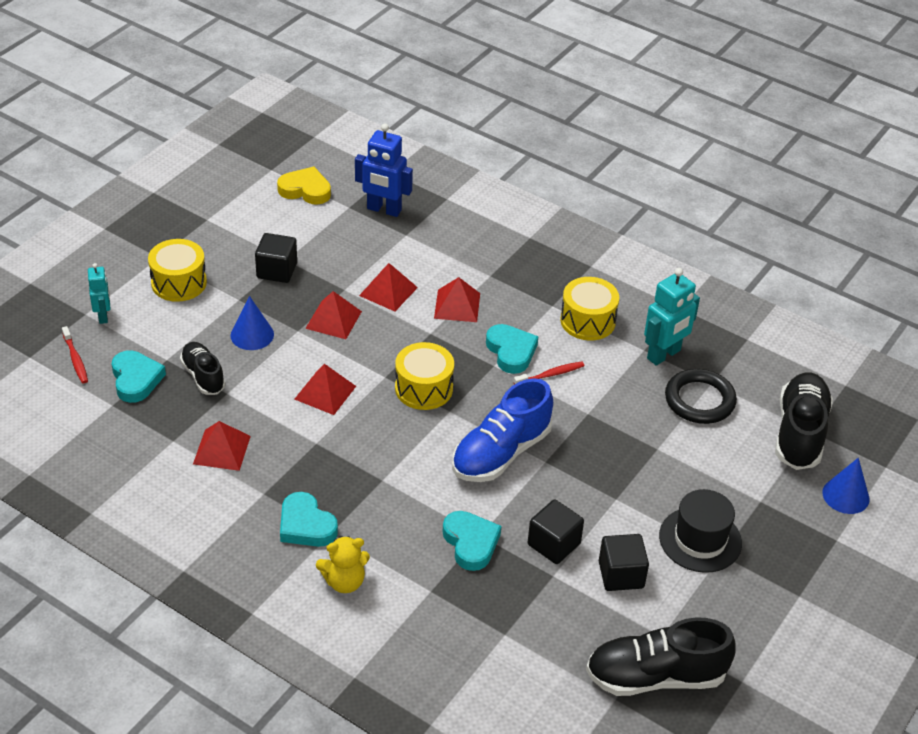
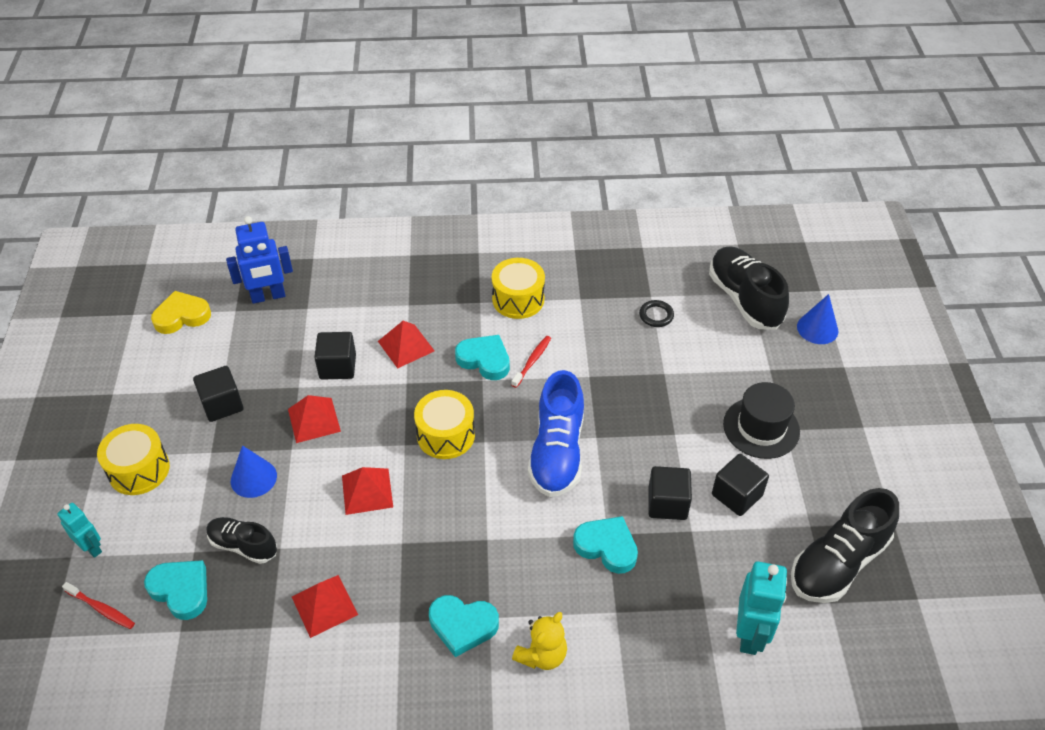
camera: 35 degrees left, 5 degrees up
(388, 291) = (337, 367): red pyramid -> black cube
(664, 355) = (598, 294): turquoise robot -> turquoise robot (750, 634)
(699, 400) = (656, 315): black ring -> black ring, size x0.53

